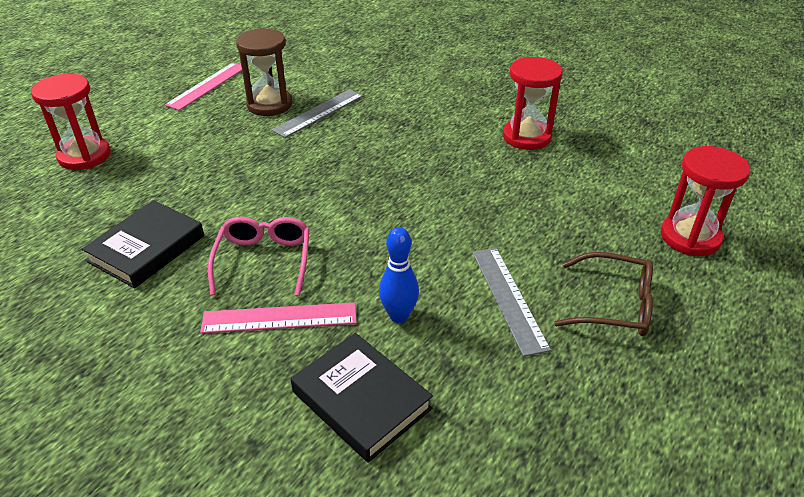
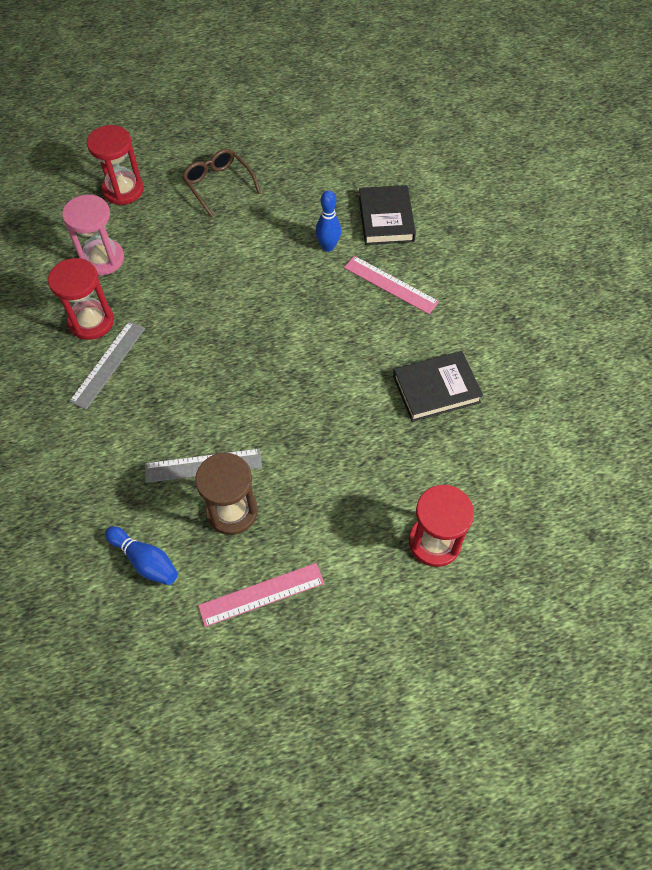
camera: 140 degrees left, 20 degrees up
(264, 260) = (370, 330): pink glasses -> none
(303, 67) = (145, 560): none -> blue bowling pin
(508, 298) = (263, 220): grey ruler -> grey ruler (108, 364)
(596, 176) = (102, 259): none -> pink hourglass

